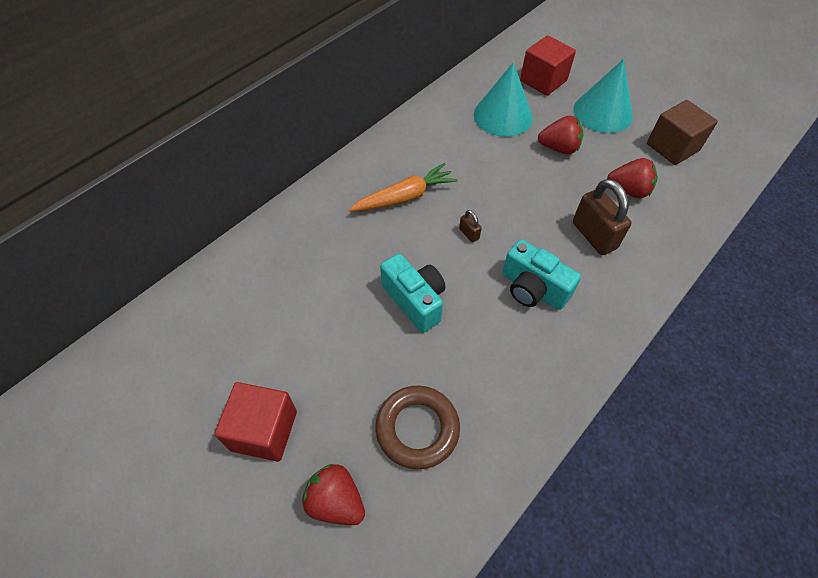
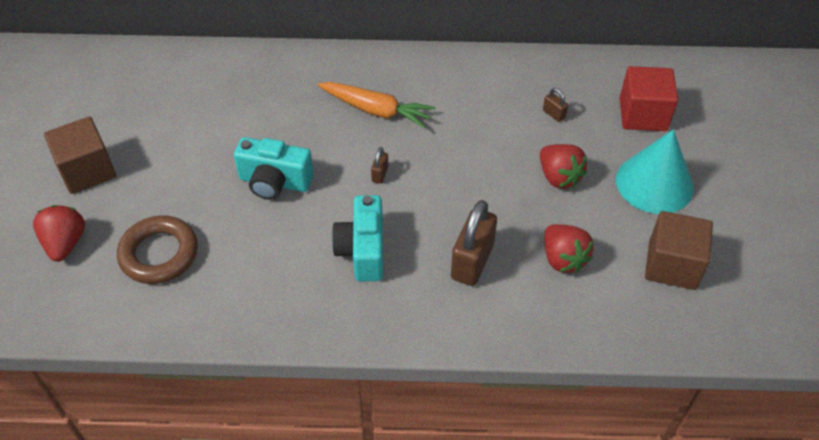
camera: 50 degrees right, 5 degrees down
(264, 430) = (87, 170): red cube -> brown cube
(415, 300) = (275, 182): turquoise camera -> turquoise camera turned 90 degrees clockwise
(503, 116) = (554, 114): turquoise cone -> brown padlock

